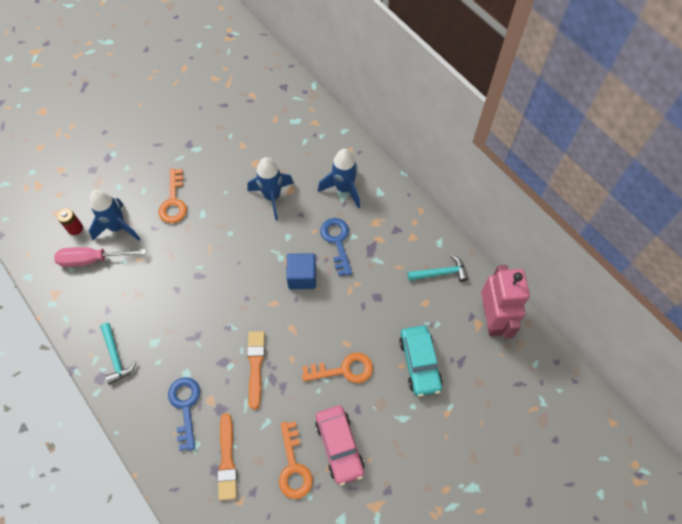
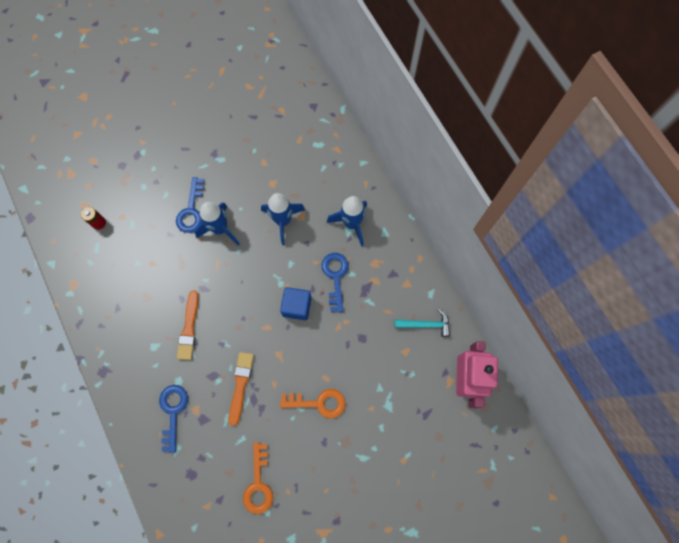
camera: 10 degrees right, 10 degrees up
(92, 260) = (110, 256): pink screwdriver -> none
(116, 357) = (119, 354): turquoise hammer -> none
(118, 227) = (137, 228): blue rocket -> blue rocket (220, 229)
(173, 201) = (191, 210): orange key -> blue key
(227, 460) = (202, 467): orange brush -> orange brush (189, 328)
(339, 446) = (302, 473): pink car -> none
(419, 363) = (388, 409): turquoise car -> none

